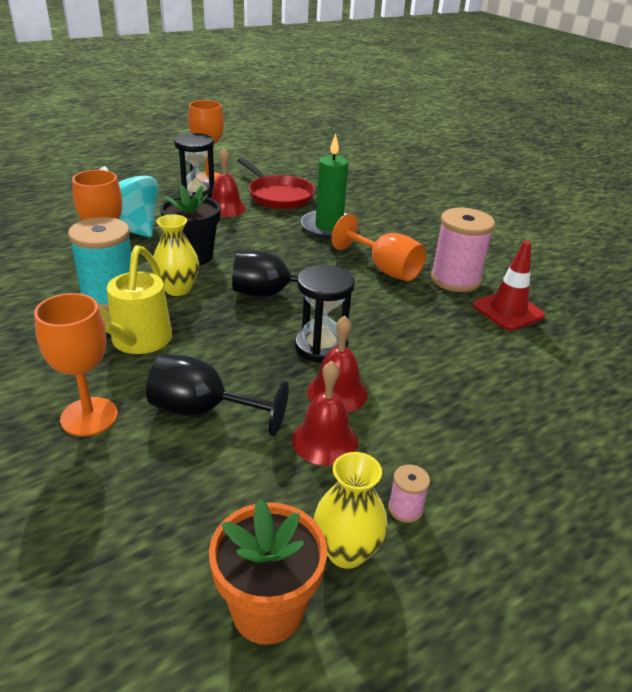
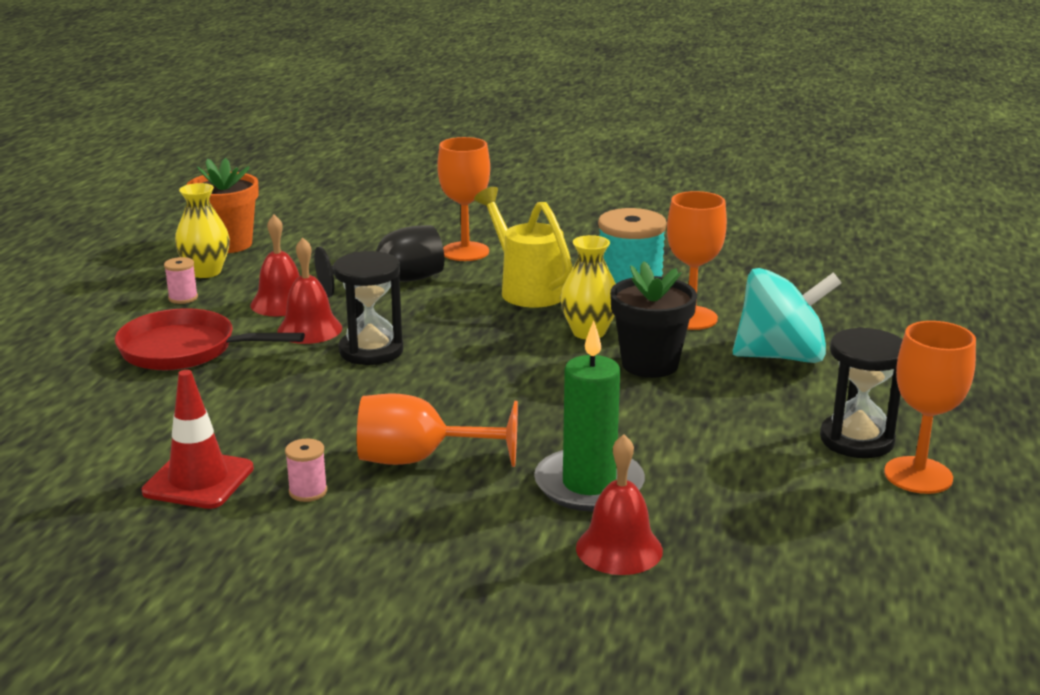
camera: 140 degrees right, 10 degrees down
(226, 208) = (770, 439): red bell -> red bell (619, 549)
(272, 294) = (494, 369): black goblet -> none
(278, 196) = (764, 503): red pan -> red pan (185, 350)
(455, 279) = (308, 491): pink spool -> pink spool, size x0.44

